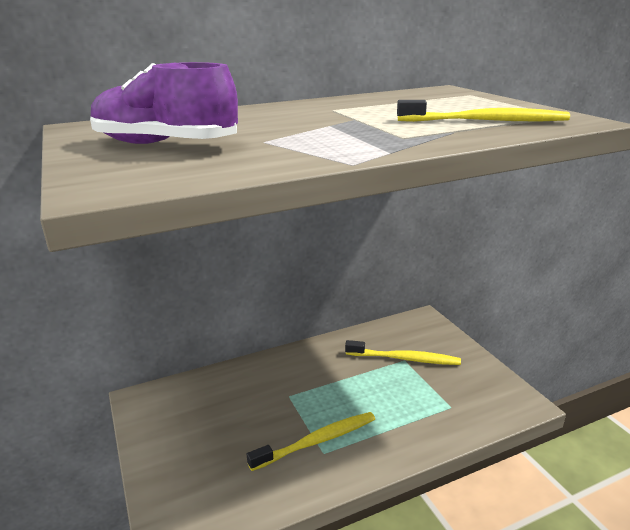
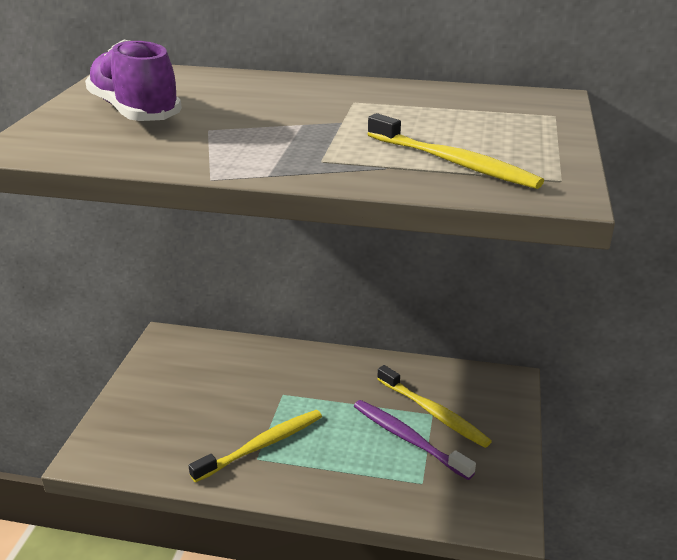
camera: 35 degrees right, 5 degrees up
(316, 441) = (261, 446): yellow toothbrush -> yellow toothbrush turned 45 degrees counterclockwise
(410, 383) = (408, 439): none -> purple toothbrush

